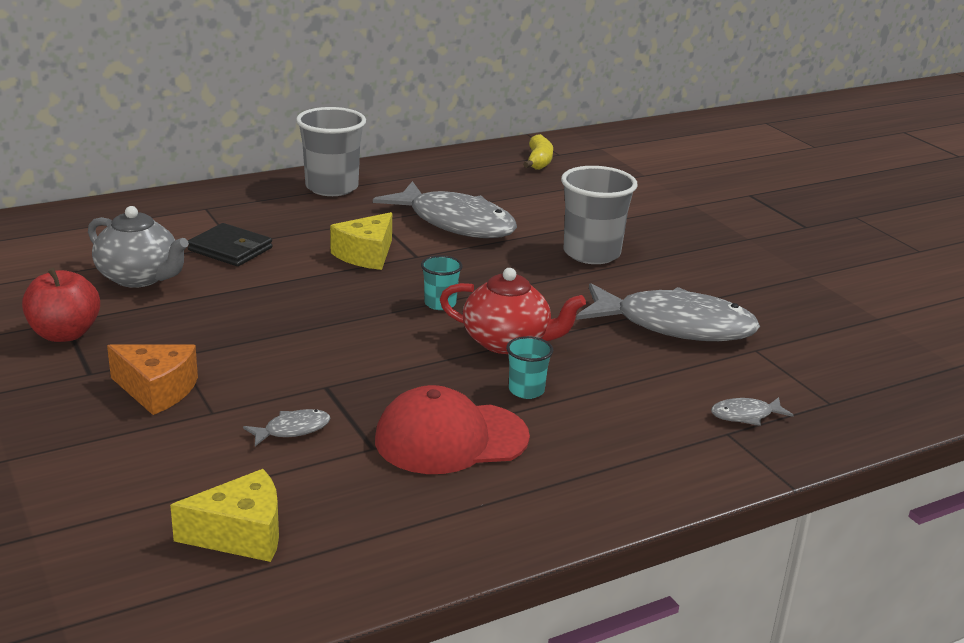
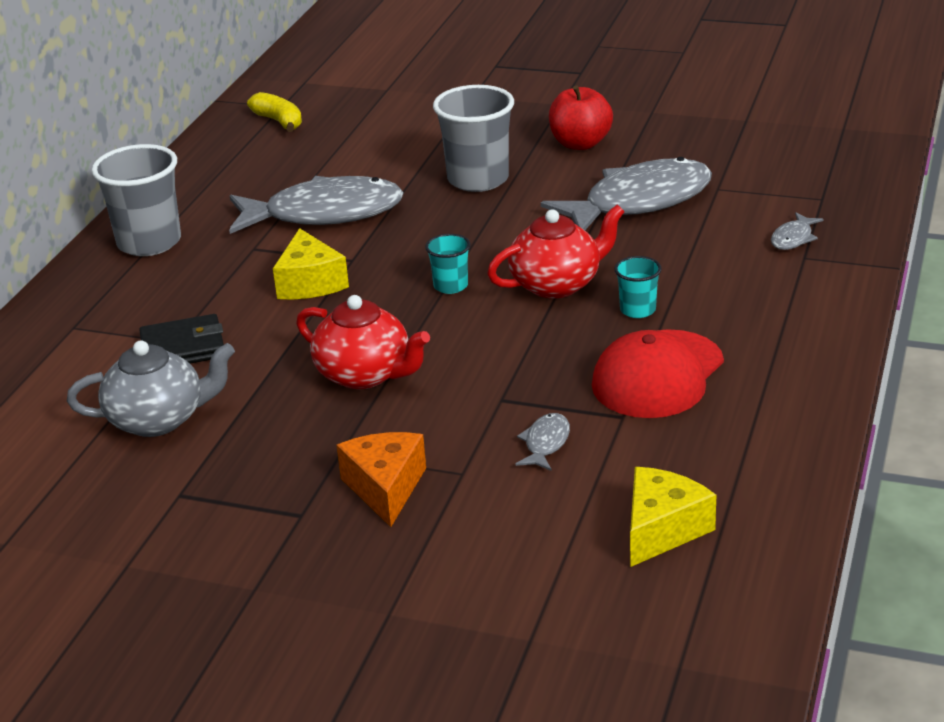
camera: 40 degrees left, 5 degrees up
(65, 334) = (205, 503): red apple -> red apple (580, 144)
(157, 390) = (385, 488): orange cheese -> orange cheese turned 75 degrees counterclockwise
(285, 322) = (365, 374): none -> red teapot

